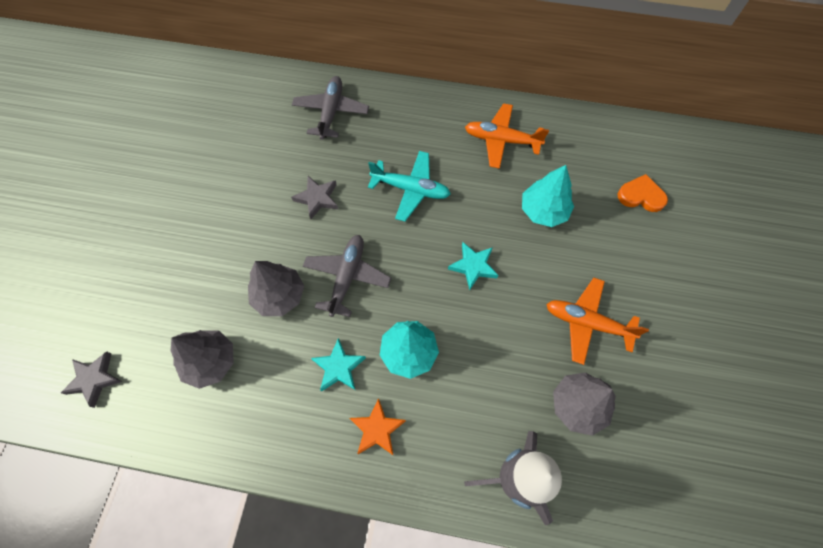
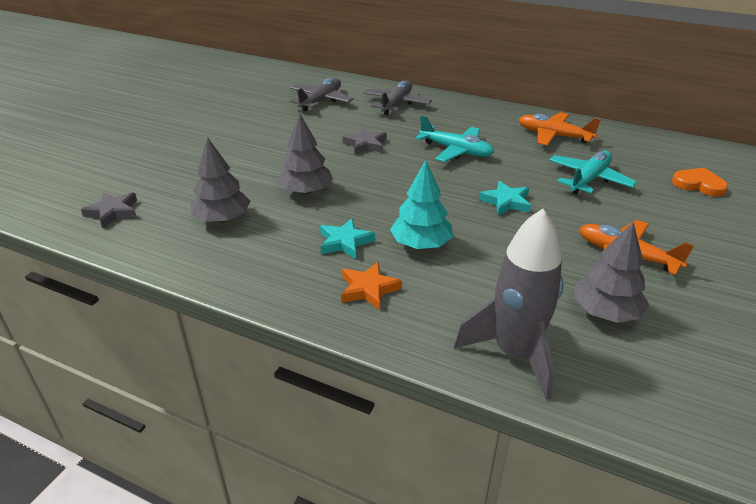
camera: 15 degrees right, 30 degrees down
(347, 277) = (375, 190): grey plane -> grey plane (321, 101)
(543, 211) = (589, 179): turquoise tree -> turquoise plane

